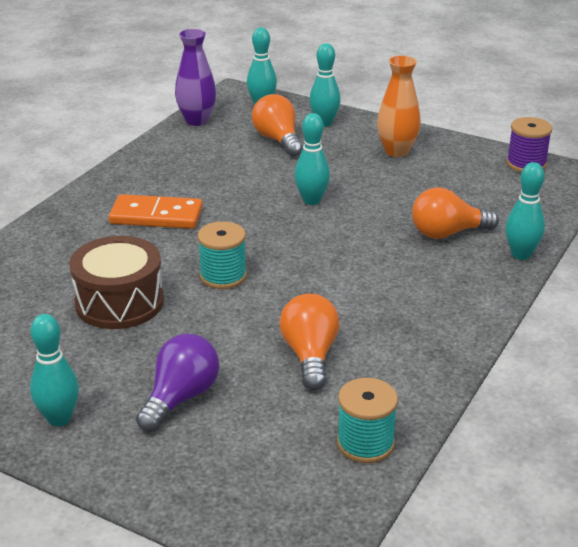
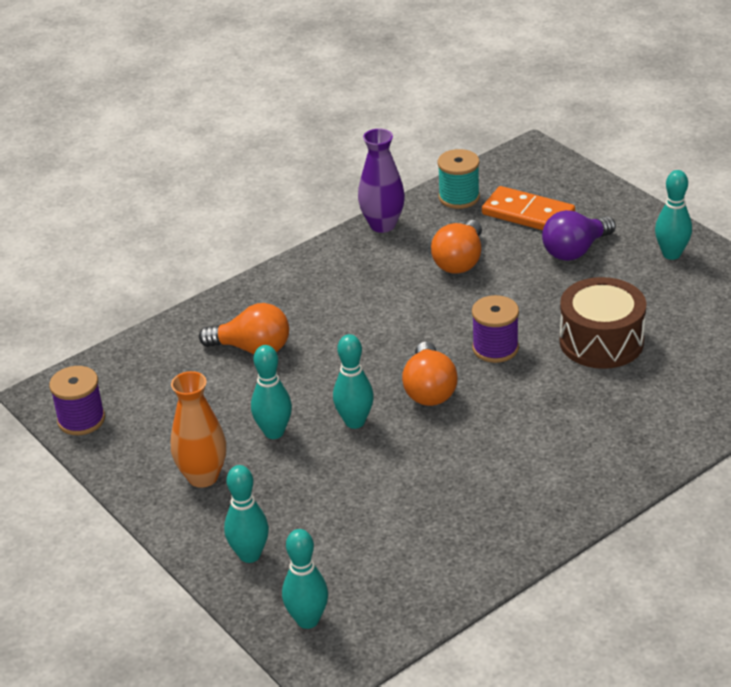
camera: 155 degrees left, 5 degrees up
(156, 216) = (533, 439): orange domino -> orange domino (528, 214)
(197, 120) = (416, 607): purple vase -> purple vase (382, 225)
(223, 276) = (495, 348): turquoise spool -> purple spool
(278, 140) = (330, 535): orange light bulb -> orange light bulb (429, 390)
(521, 254) = (209, 311): turquoise bowling pin -> turquoise bowling pin (274, 432)

